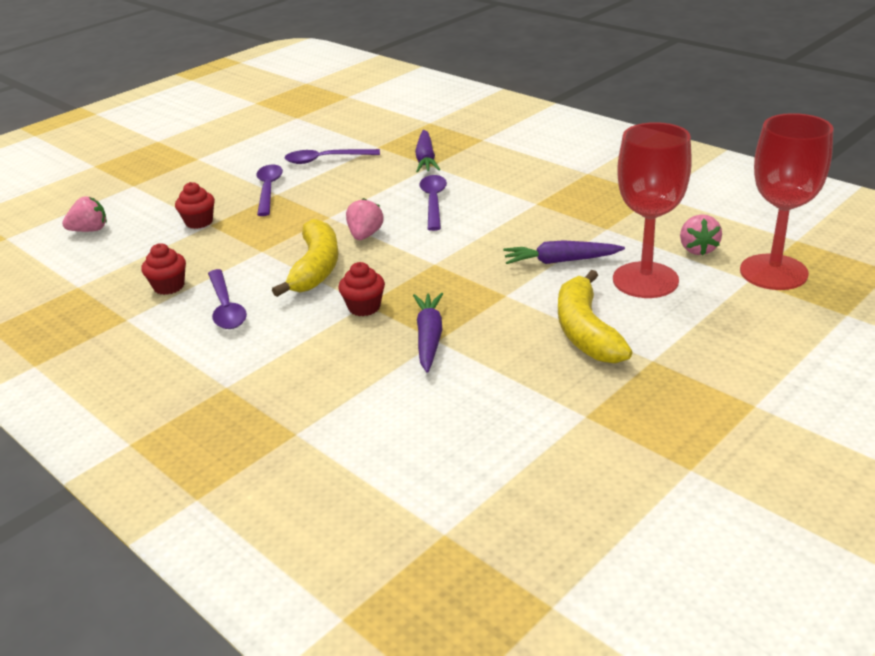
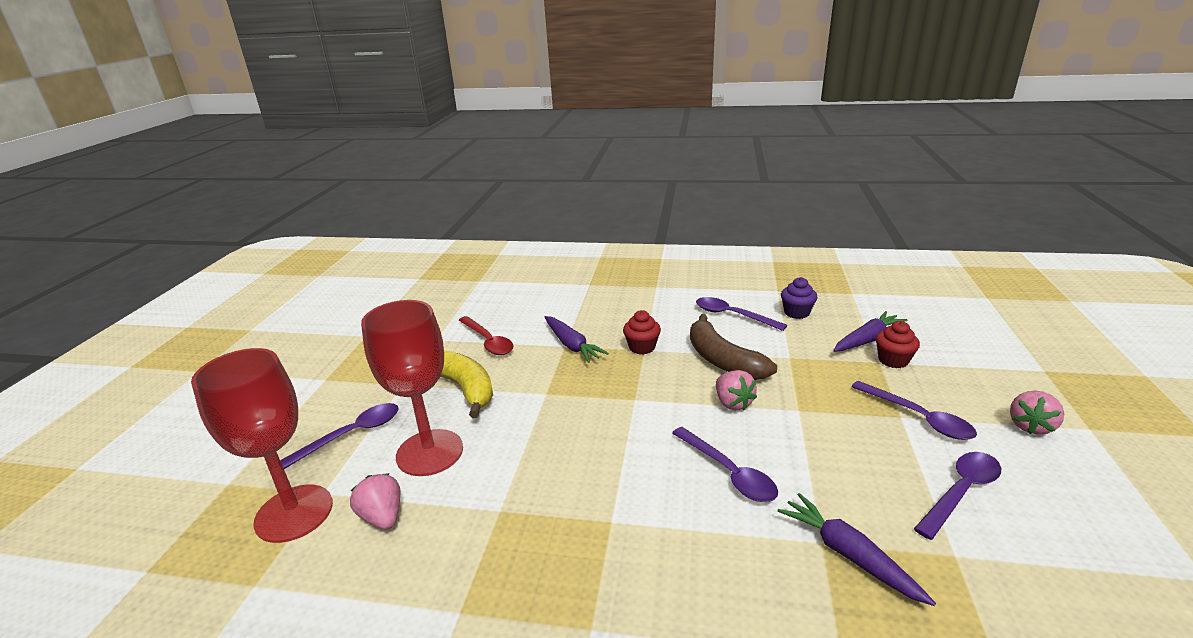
camera: 145 degrees right, 5 degrees down
(90, 230) = (951, 323): pink strawberry -> pink strawberry (1030, 426)
(169, 286) = (796, 313): red cupcake -> purple cupcake
(316, 268) = (722, 360): yellow banana -> brown banana
(519, 382) = (488, 341): none -> red spoon
(560, 261) = (523, 444): purple carrot -> purple carrot (867, 339)
(720, 320) = (352, 435): none -> purple spoon

